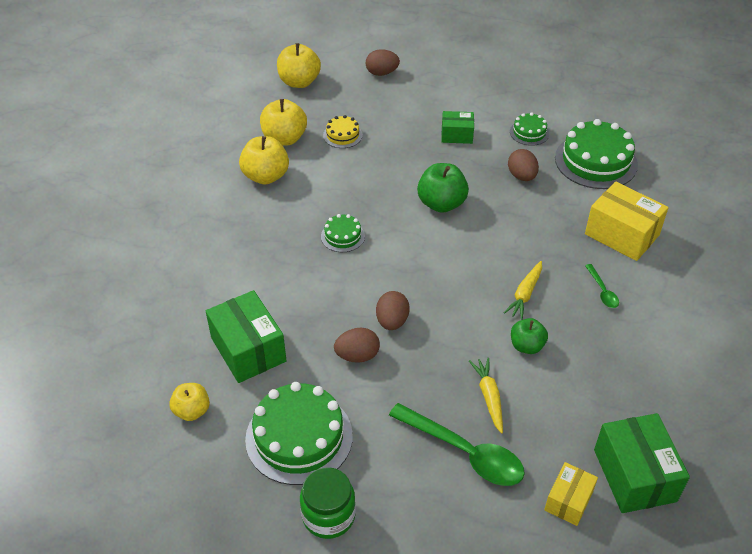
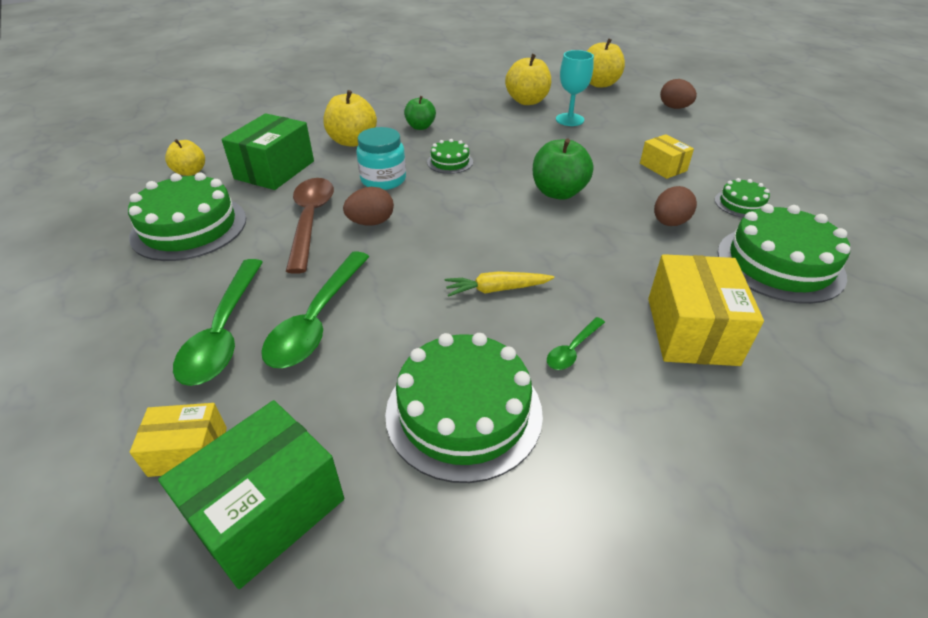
camera: 55 degrees right, 5 degrees down
(266, 176) = (474, 109): yellow apple -> yellow apple (352, 141)
(328, 515) = (99, 276): green jar -> none
(334, 287) = (383, 180): none -> turquoise jar
(342, 135) = (569, 120): yellow cake -> turquoise goblet
(357, 356) = (310, 220): brown egg -> brown spoon
(457, 135) = (663, 167): green box -> yellow box
(489, 397) = (317, 320): yellow carrot -> green spoon
(526, 346) = (418, 320): green apple -> green apple (420, 127)
(618, 362) = (464, 412): none -> green cake

